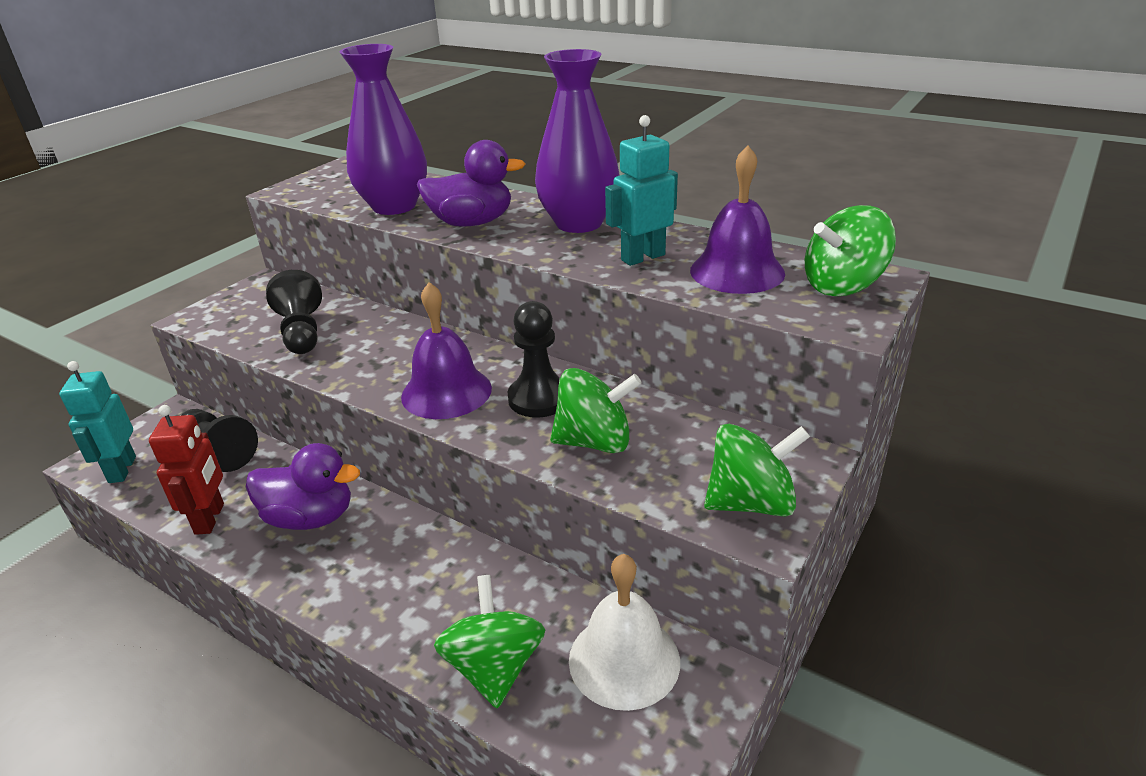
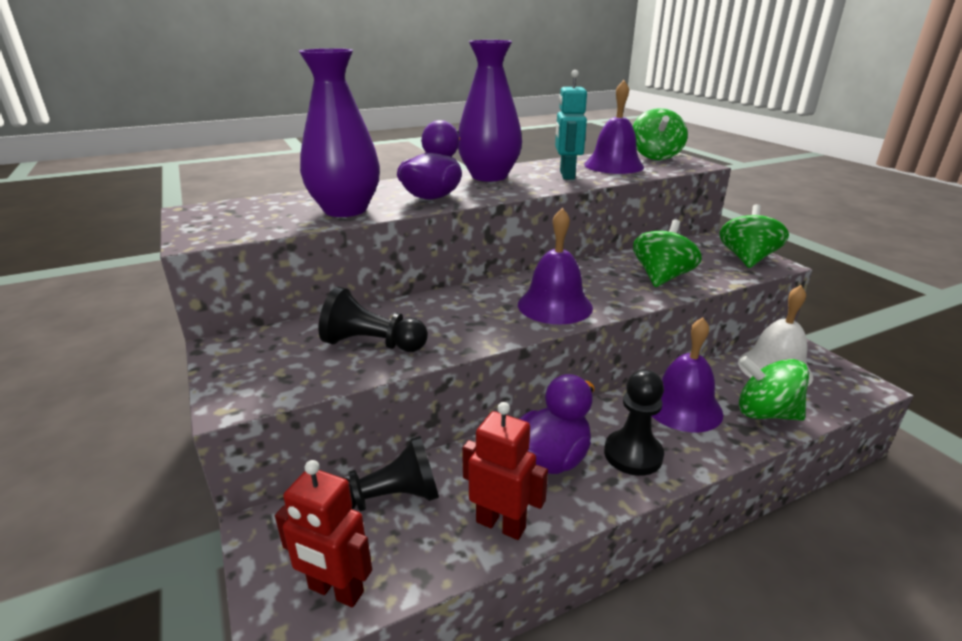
camera: 60 degrees left, 5 degrees down
(122, 470) = (335, 591): turquoise robot -> red robot
(459, 586) = (682, 407): none -> purple bell
(539, 398) = (597, 280): black pawn -> black pawn (633, 454)

